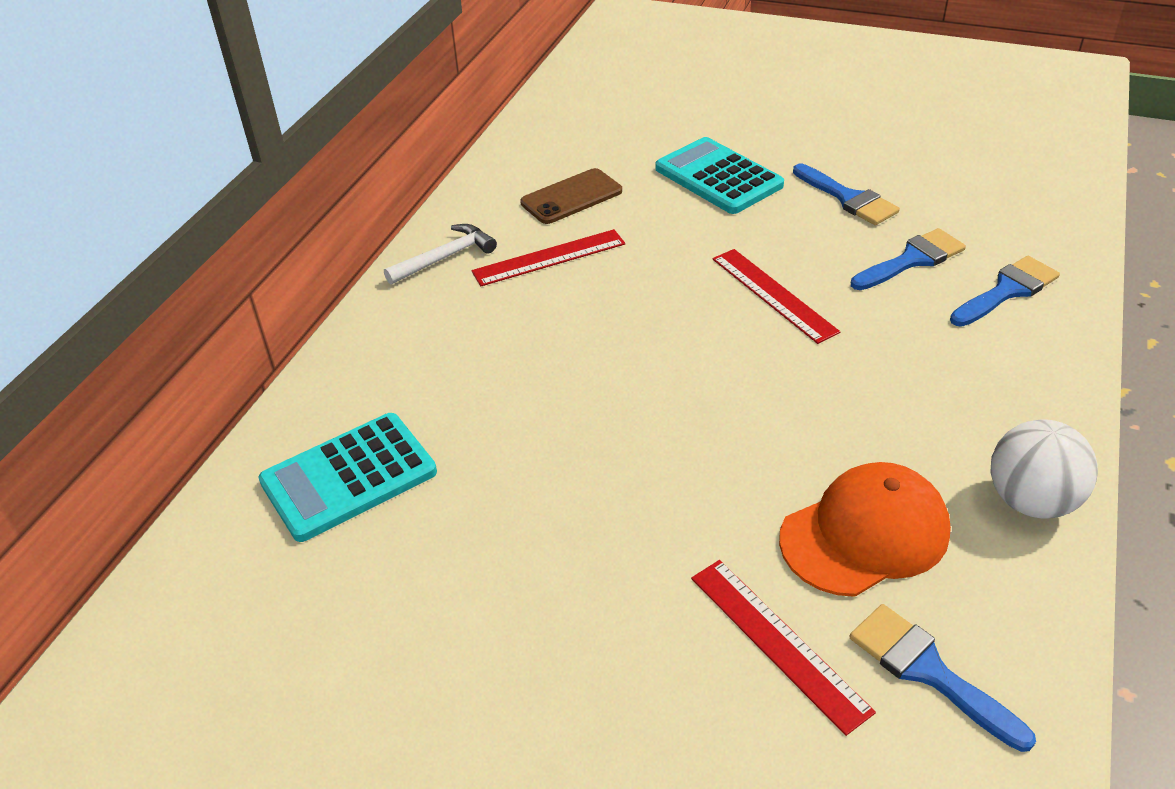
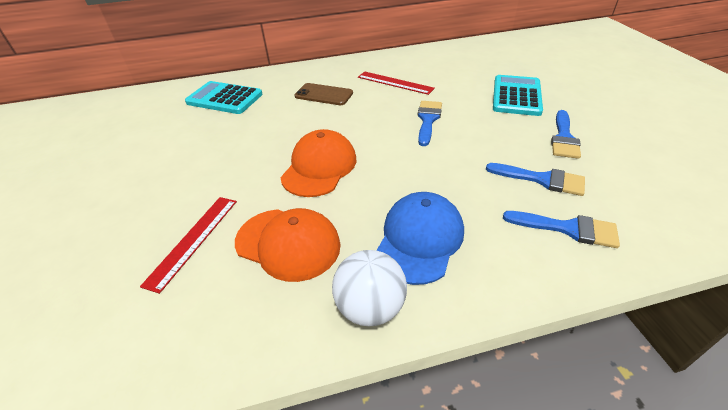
camera: 55 degrees right, 0 degrees up
(445, 257) = (366, 64): white hammer -> none
(571, 197) = (443, 71): brown phone -> brown phone (323, 95)
(710, 436) = (319, 167): none -> orange cap
(773, 294) = (445, 145): red ruler -> none
(928, 671) = (198, 305): blue brush -> blue brush (428, 120)
(944, 409) = (419, 239): none -> blue cap

